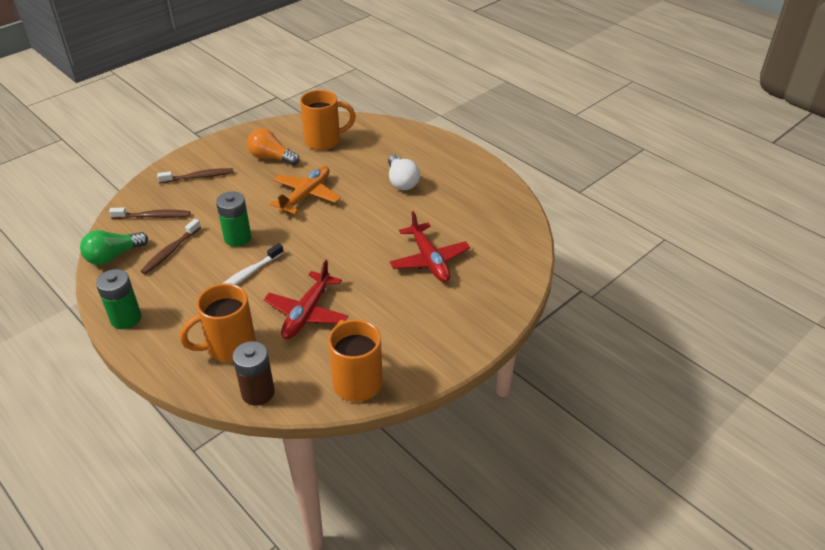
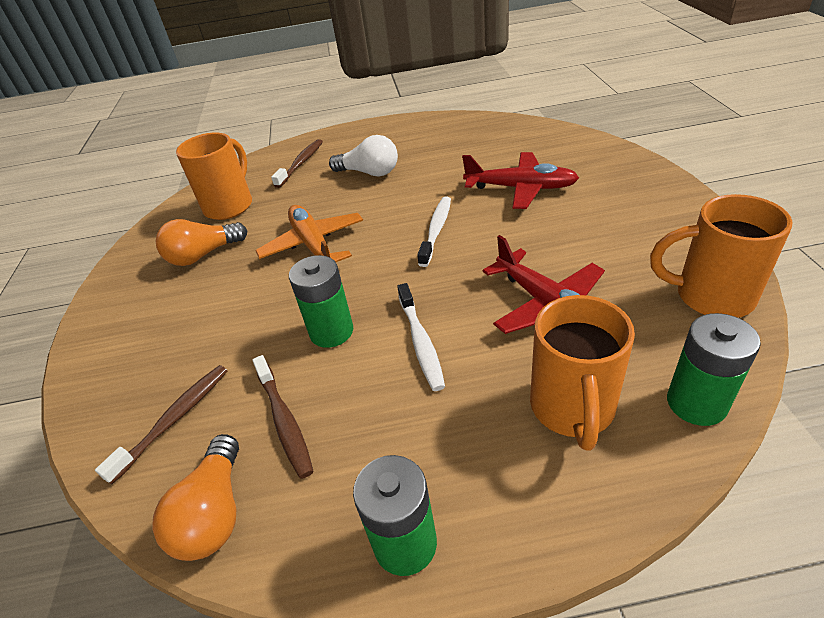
camera: 50 degrees left, 0 degrees up
(113, 256) = (215, 512): green light bulb -> orange light bulb
(199, 177) = (150, 337): brown toothbrush -> brown toothbrush (301, 163)
(258, 392) = (696, 403): brown battery -> green battery
(353, 239) = (436, 230): none -> white toothbrush

